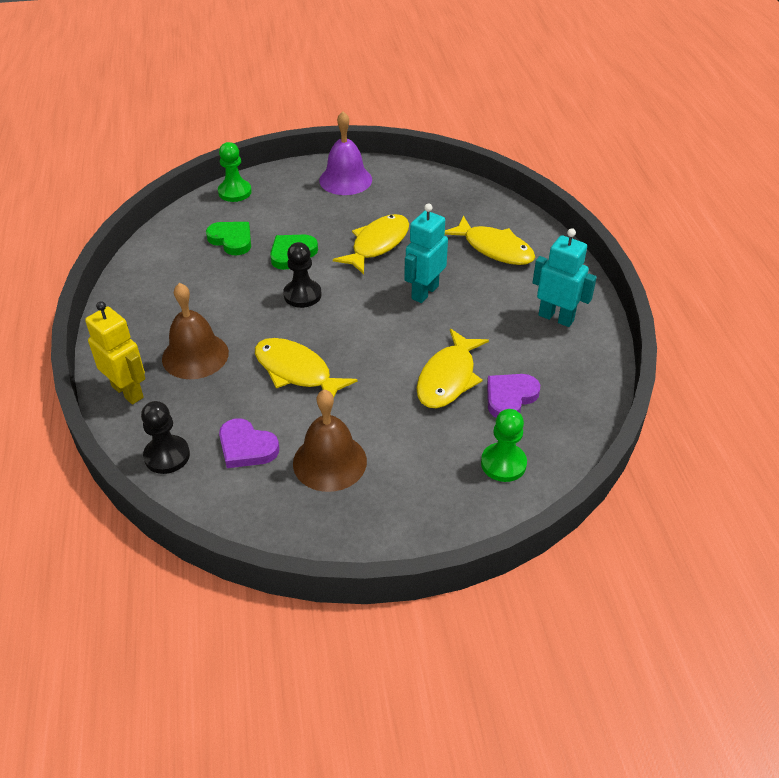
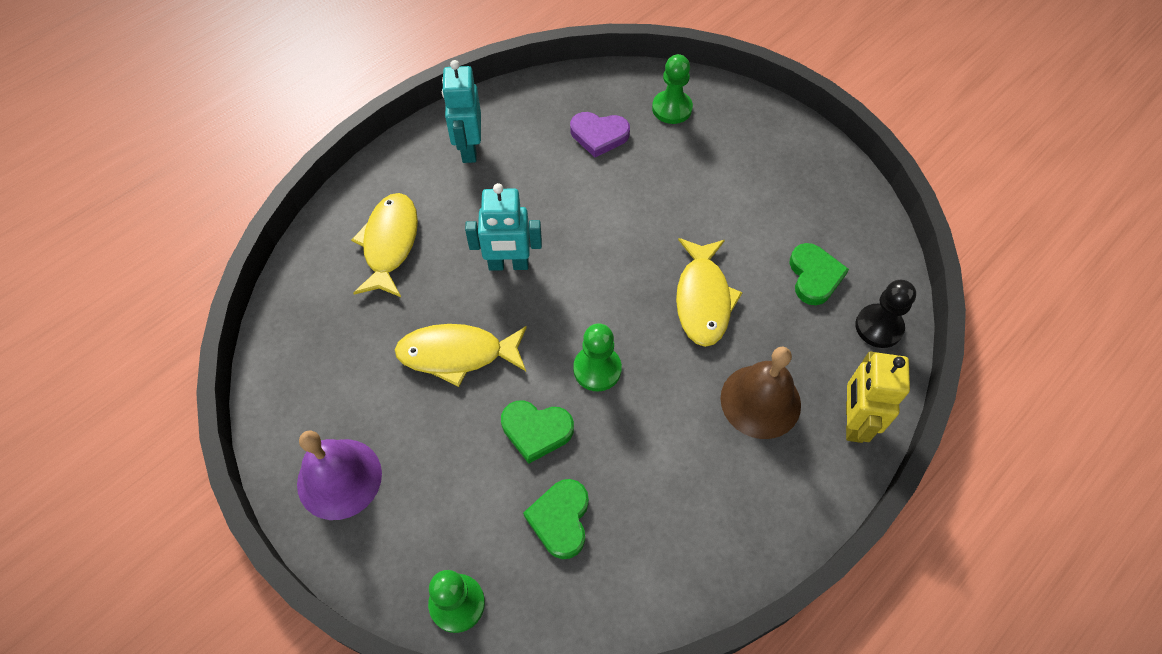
camera: 125 degrees left, 15 degrees up
(246, 447) = (814, 276): purple heart -> green heart
(302, 295) = (597, 369): black pawn -> green pawn
(329, 462) = (772, 211): brown bell -> none
(448, 378) = (612, 185): yellow fish -> none

